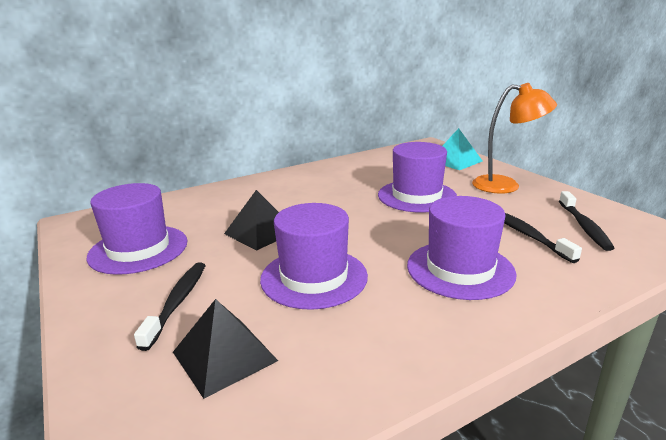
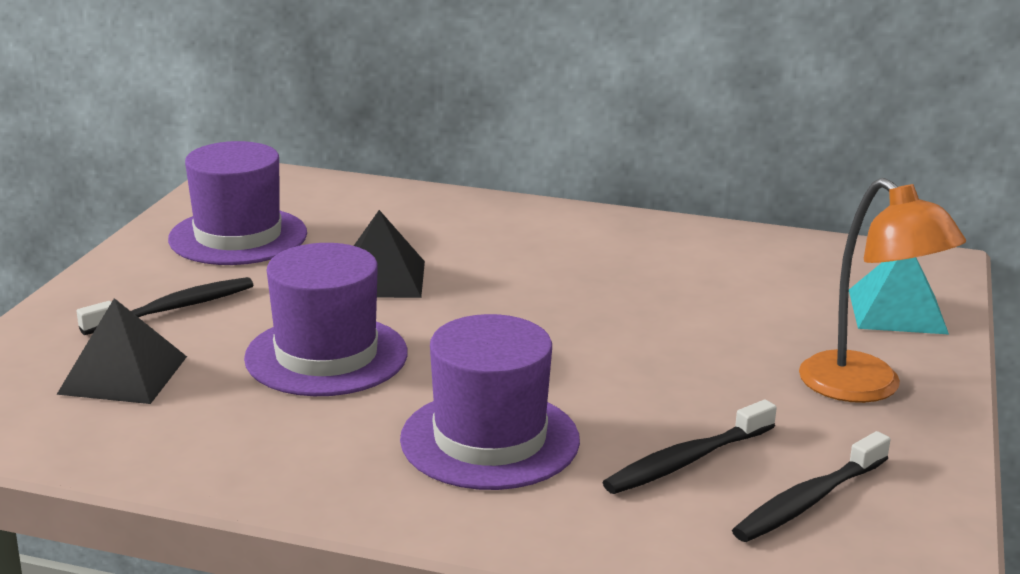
camera: 45 degrees right, 0 degrees up
(417, 196) = (677, 332): purple hat -> none
(528, 235) = (686, 461): black toothbrush -> black toothbrush turned 150 degrees counterclockwise

